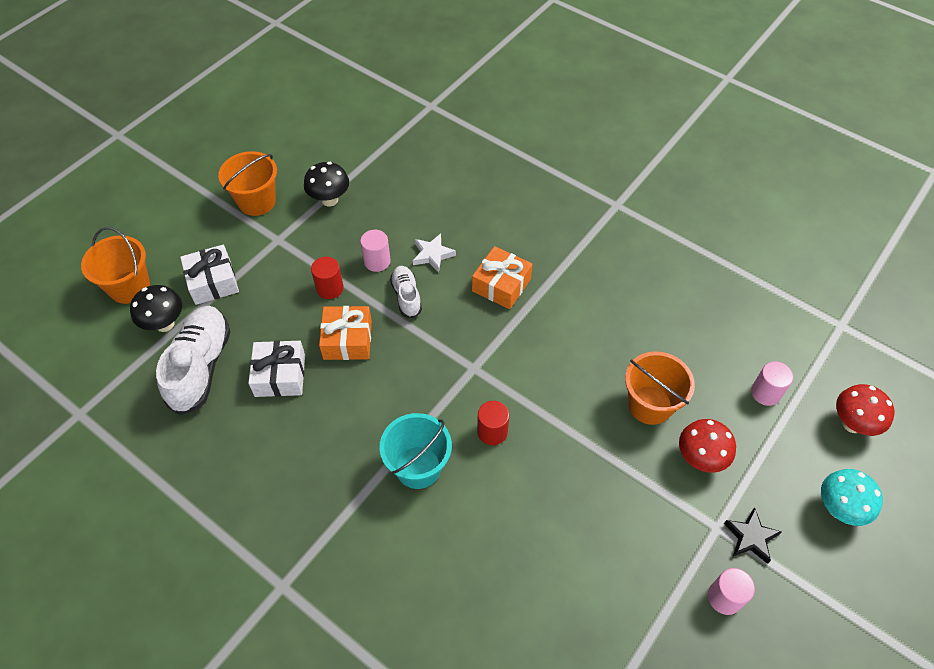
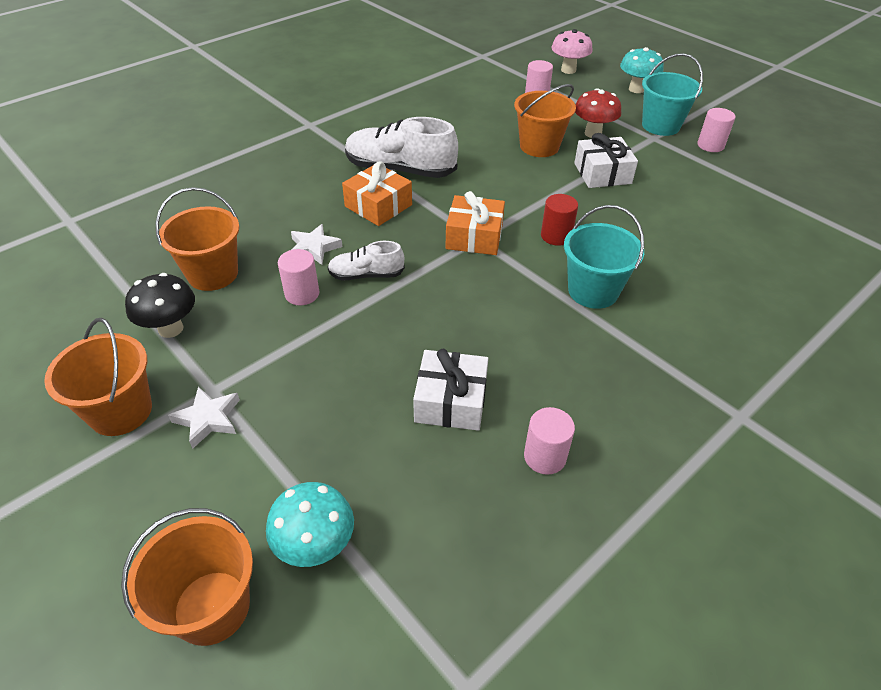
camera: 80 degrees left, 10 degrees down
(165, 324) = (316, 546): black mushroom -> turquoise mushroom
(201, 366) = (414, 494): white shoe -> white shoe (400, 170)
(213, 282) = (257, 475): white gift -> white gift (602, 173)
(234, 441) = (545, 456): none -> pink cylinder
(254, 245) = (208, 419): none -> white star
(330, 288) = (326, 341): red cylinder -> none
(347, 340) = (413, 331): orange gift -> orange gift (474, 236)
(389, 203) = (213, 274): none -> orange bucket
(750, 537) = (660, 126): black star -> turquoise bucket
(852, 424) = (568, 70): red mushroom -> pink mushroom

